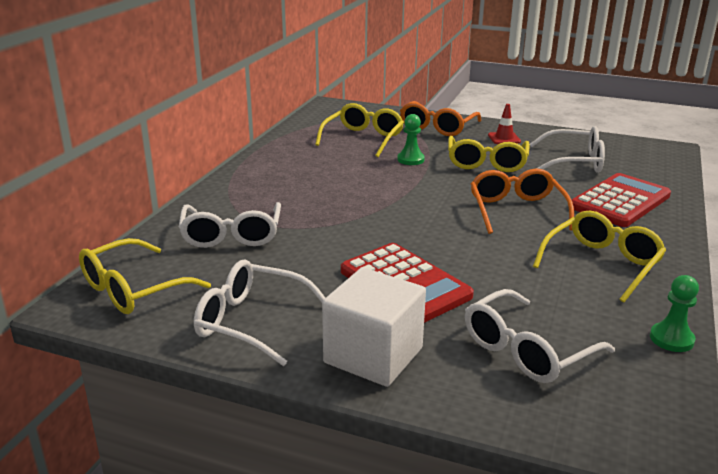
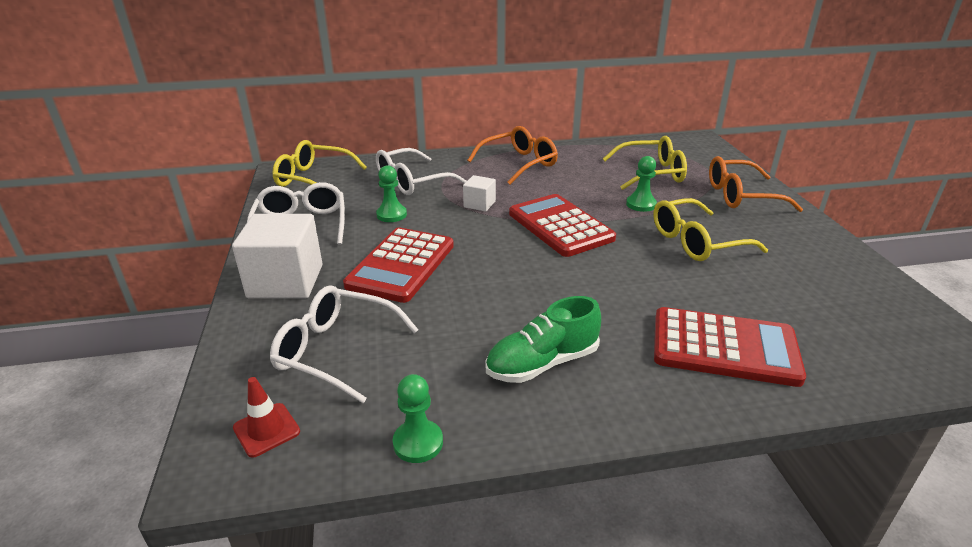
camera: 60 degrees right, 5 degrees up
(294, 264) = (391, 215): none -> green pawn
(328, 217) = (479, 204): none -> white cube
(411, 197) = (560, 226): none -> red calculator
(504, 138) = (780, 236): red traffic cone -> red traffic cone (266, 430)
(517, 211) = (604, 285): orange glasses -> orange glasses (518, 164)
(573, 162) = (790, 292): white glasses -> none
(601, 264) = (542, 363): yellow glasses -> green shoe

